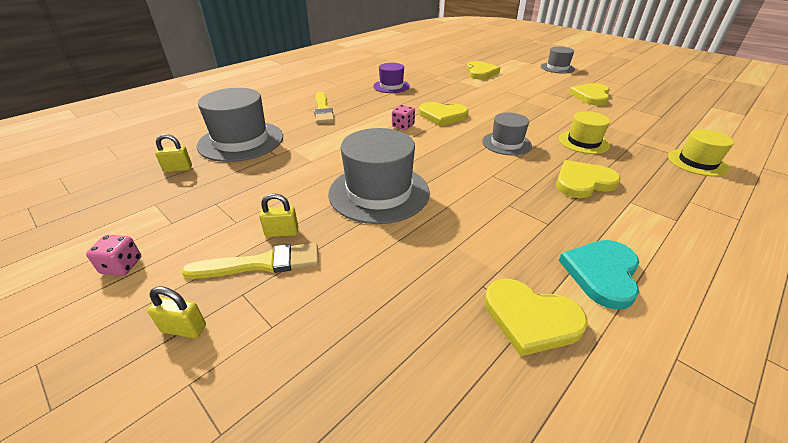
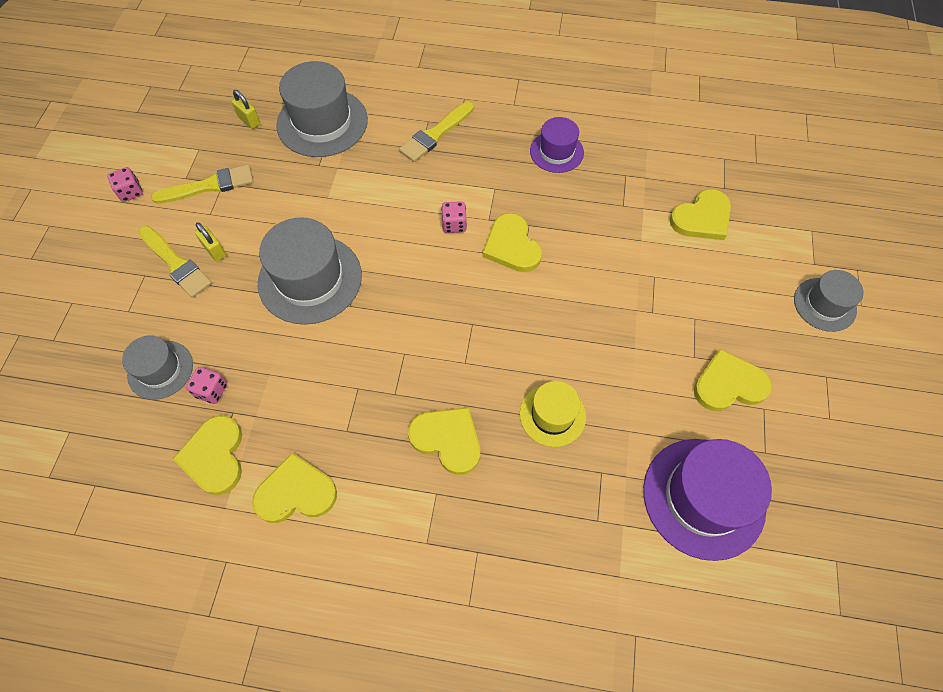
camera: 55 degrees right, 25 degrees up
(184, 329) = (103, 269): yellow padlock -> none
(205, 211) = (209, 186): none -> yellow brush
(444, 292) = (212, 390): none -> pink dice
(506, 143) = (487, 338): grey hat -> grey hat (160, 369)
(602, 273) = (296, 492): turquoise heart -> yellow heart
(663, 122) = (703, 497): none -> purple hat
(697, 162) = (589, 553): yellow hat -> none

